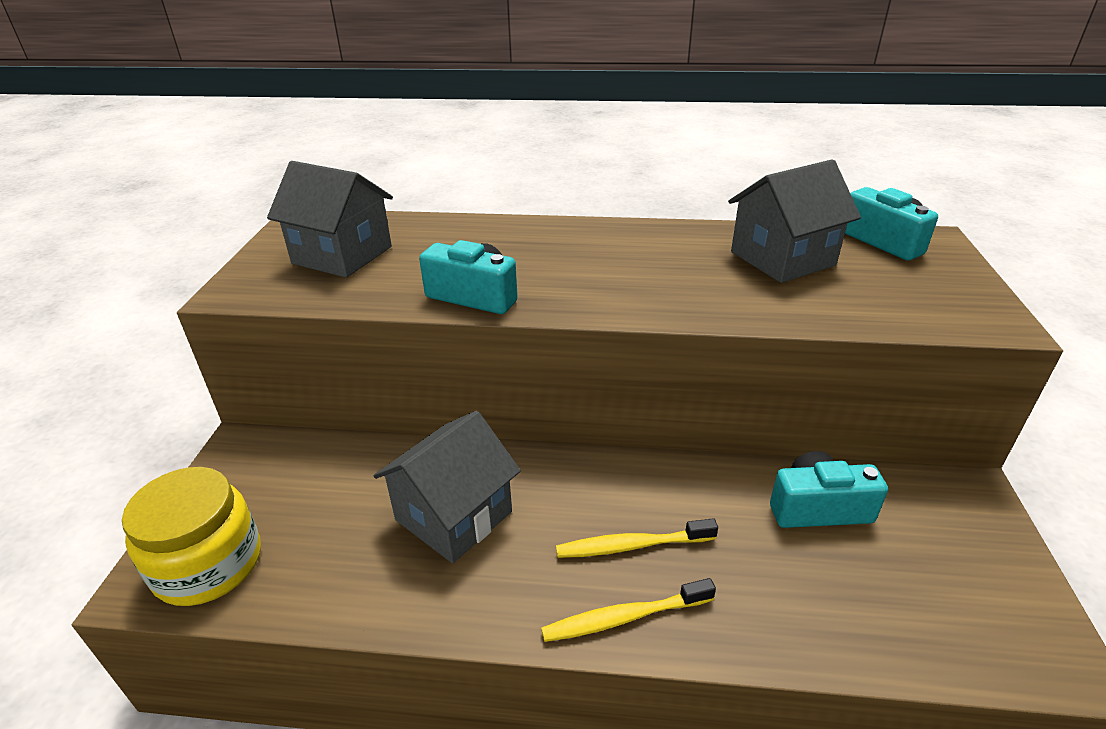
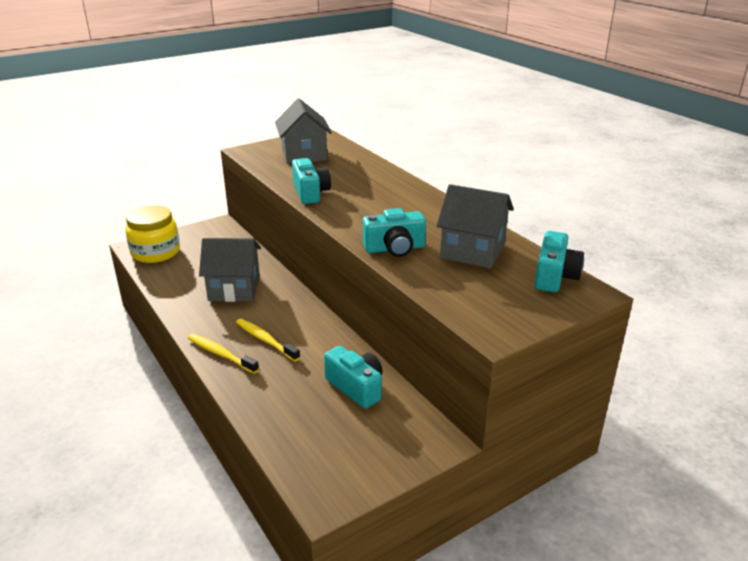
camera: 50 degrees right, 5 degrees down
(724, 301) = (395, 248): none -> turquoise camera

